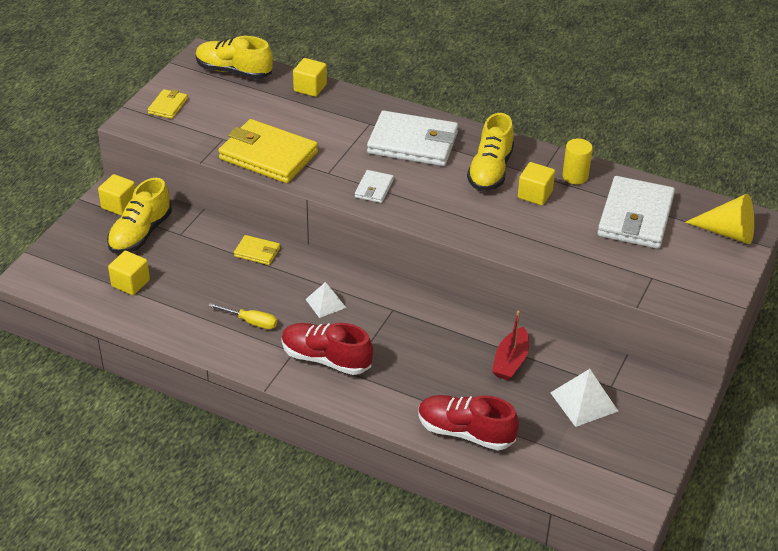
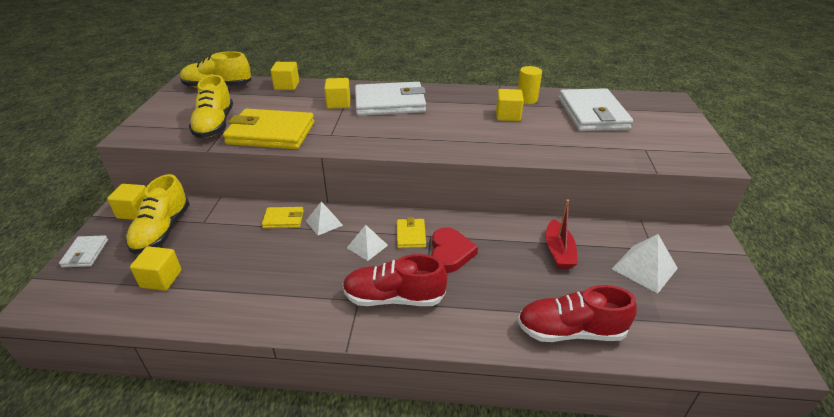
camera: 20 degrees left, 5 degrees down
(168, 106) = (164, 117): yellow wallet -> yellow wallet (411, 235)
(251, 322) = (302, 283): yellow screwdriver -> none
(295, 266) = (324, 223): none -> white pyramid
(356, 130) = (338, 103): none -> yellow cube
(374, 188) = (377, 137): white wallet -> white wallet (85, 253)
(402, 332) = (450, 253): none -> red heart
(490, 171) = (462, 108): yellow shoe -> yellow shoe (215, 125)
(728, 232) = (663, 110): yellow cone -> none

